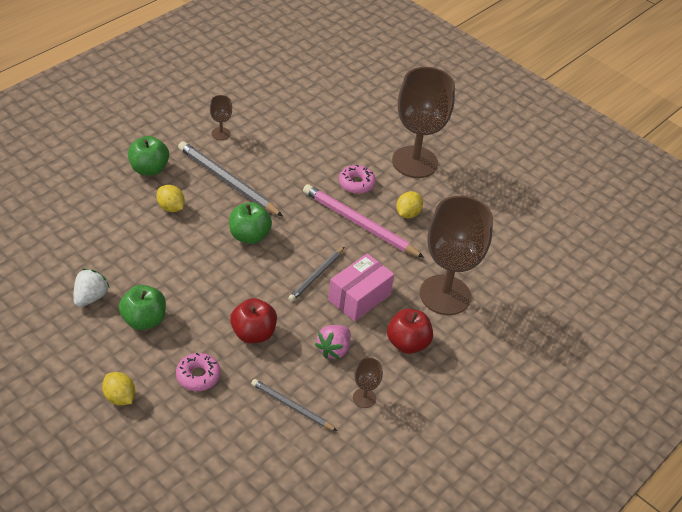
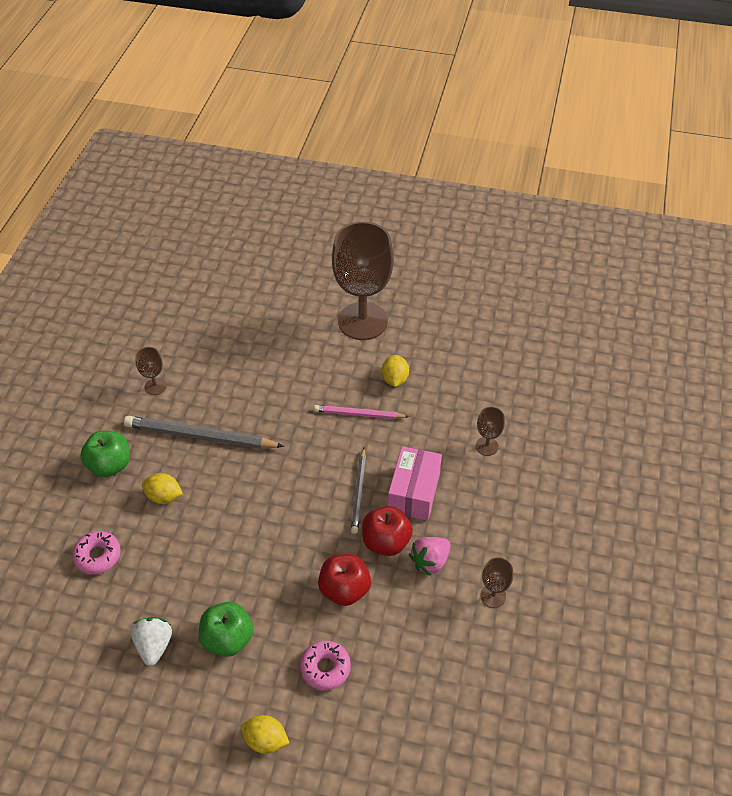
camera: 25 degrees left, 5 degrees up
(249, 236) = (264, 485): green apple -> none
(291, 407) = (435, 646): grey pencil -> none
(333, 349) = (430, 561): pink strawberry -> pink strawberry turned 45 degrees clockwise
(356, 183) = (326, 372): pink donut -> pink donut (98, 556)
(359, 224) = (359, 414): pink pencil -> pink pencil, size x0.59
(407, 343) = (490, 516): red apple -> red apple (386, 542)
(445, 295) = (487, 446): brown goblet -> brown goblet, size x0.42

